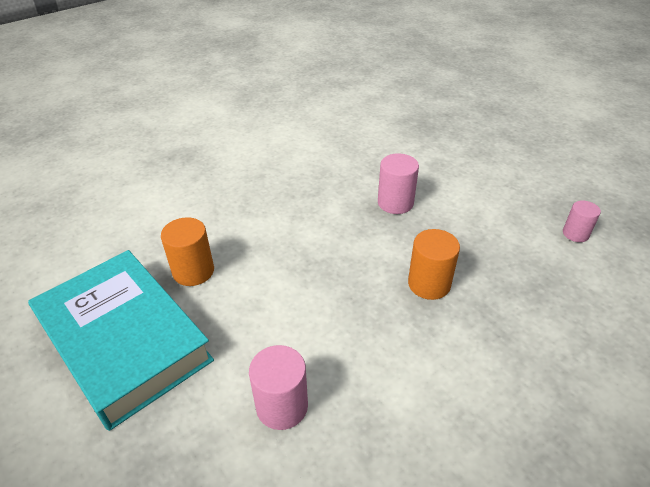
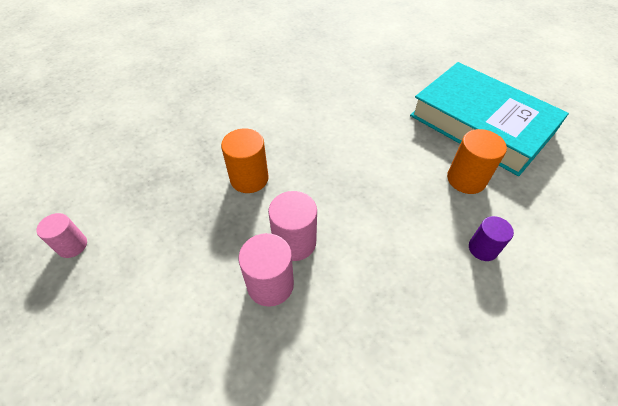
camera: 175 degrees right, 10 degrees up
(218, 216) = (482, 248): none -> purple cylinder
(282, 406) = (355, 96): pink cylinder -> pink cylinder (294, 242)

